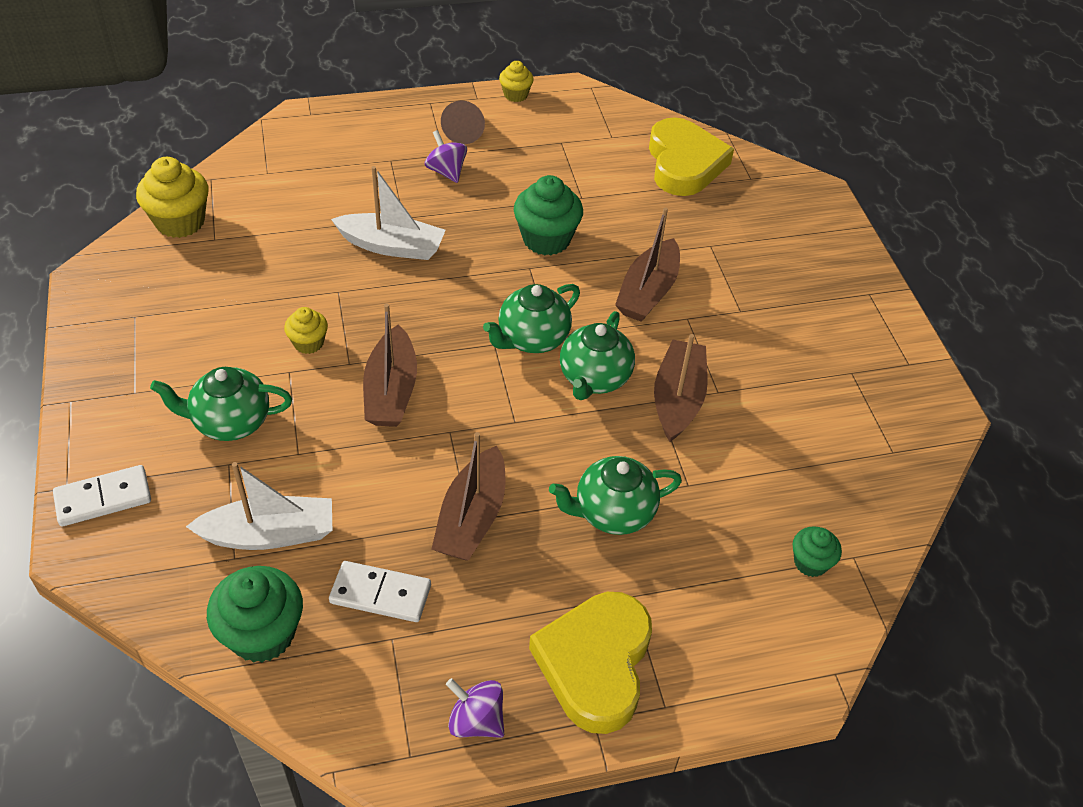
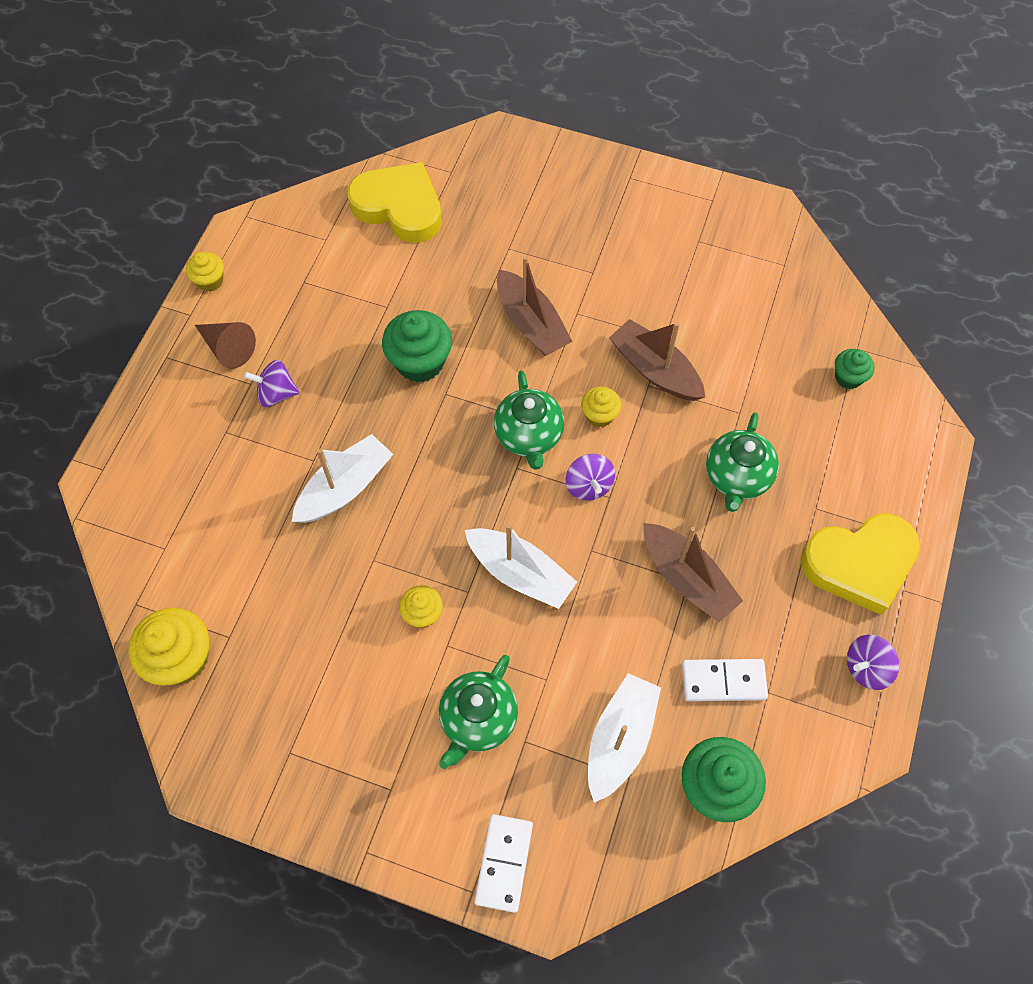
camera: 55 degrees left, 15 degrees up
(380, 594) = (723, 681): white domino -> white domino turned 45 degrees clockwise
(391, 391) = (520, 573): brown boat -> white boat
(515, 401) = (588, 485): none -> purple spinning top
(594, 378) = (599, 415): green teapot -> yellow cupcake
(595, 664) = (859, 564): yellow heart -> yellow heart turned 60 degrees counterclockwise

